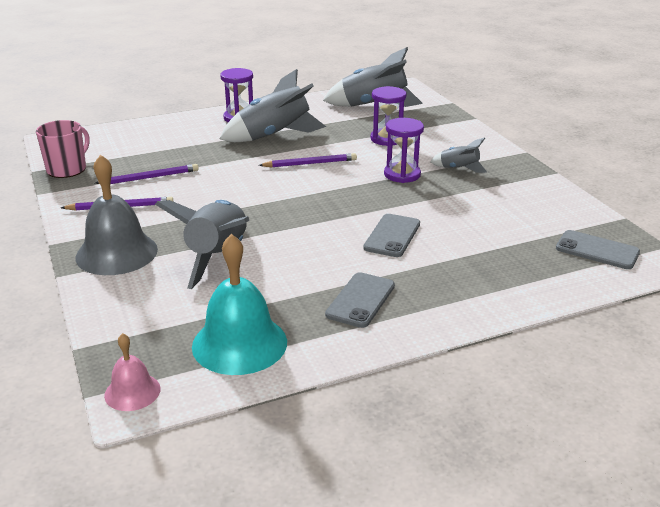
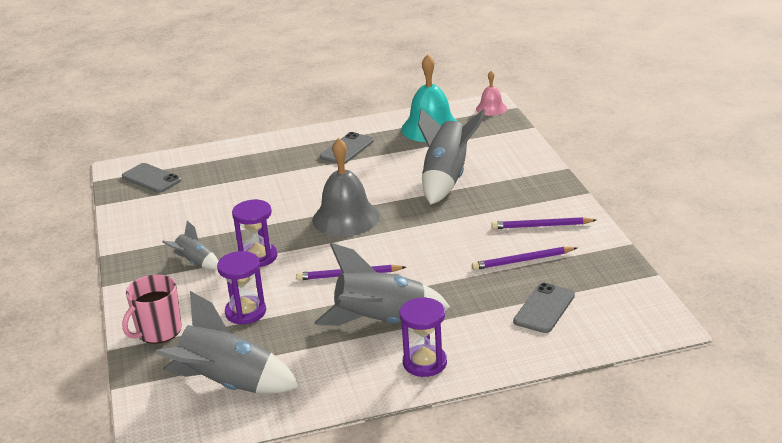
camera: 170 degrees left, 0 degrees up
(67, 169) = (619, 275): pink mug -> pink mug (158, 331)
(116, 253) = (529, 184): grey bell -> grey bell (346, 218)
(392, 236) = (302, 193): grey phone -> grey phone (544, 308)

